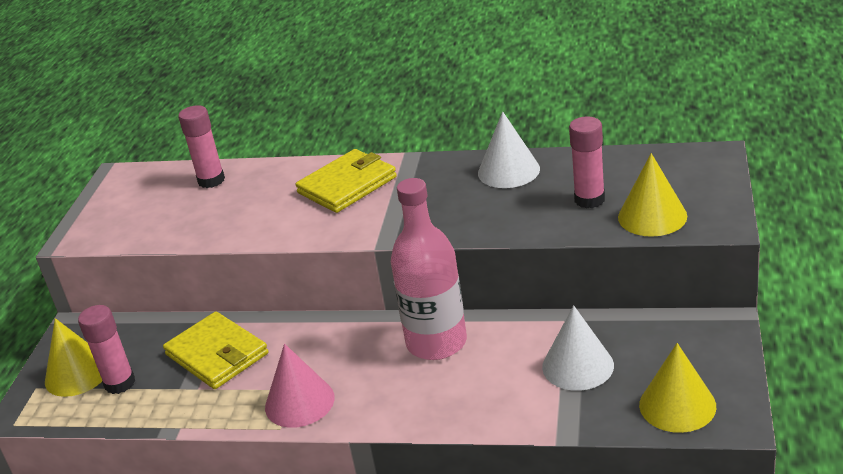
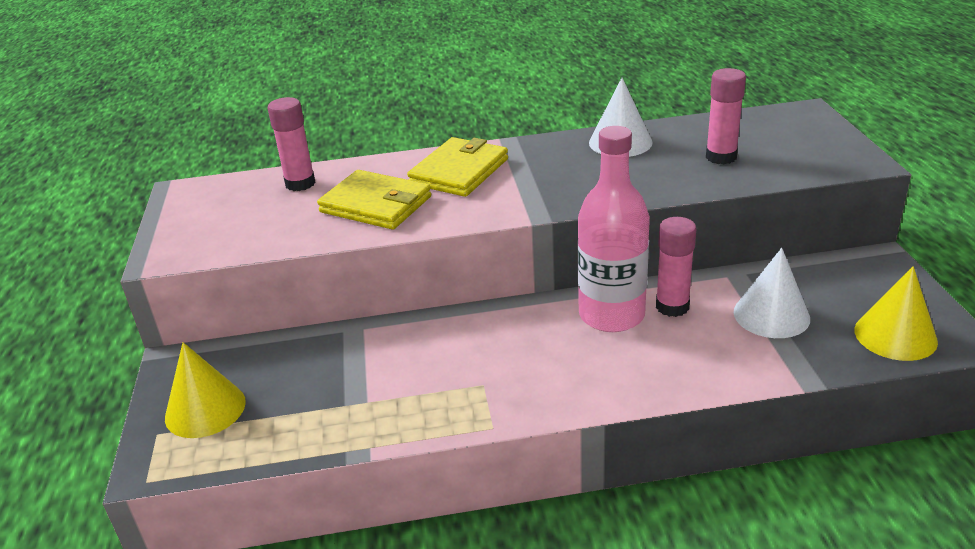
camera: 20 degrees left, 0 degrees up
(120, 383) = (266, 411): pink glue stick -> pink glue stick (672, 306)
(217, 354) = (371, 362): yellow wallet -> yellow wallet (376, 204)
(299, 402) = (498, 396): pink cone -> none
(652, 216) = (793, 163): yellow cone -> none

